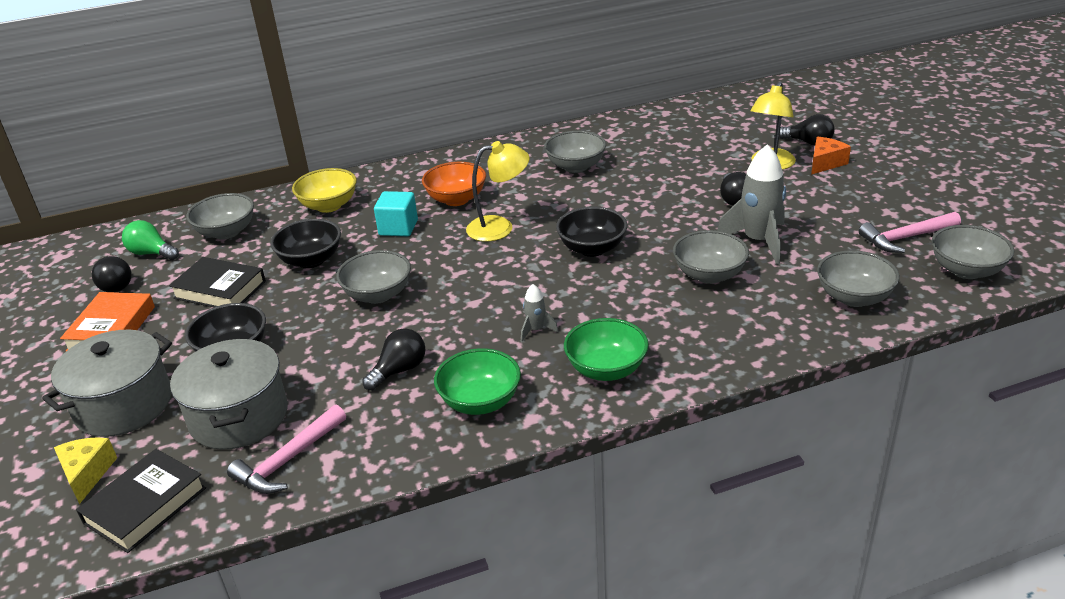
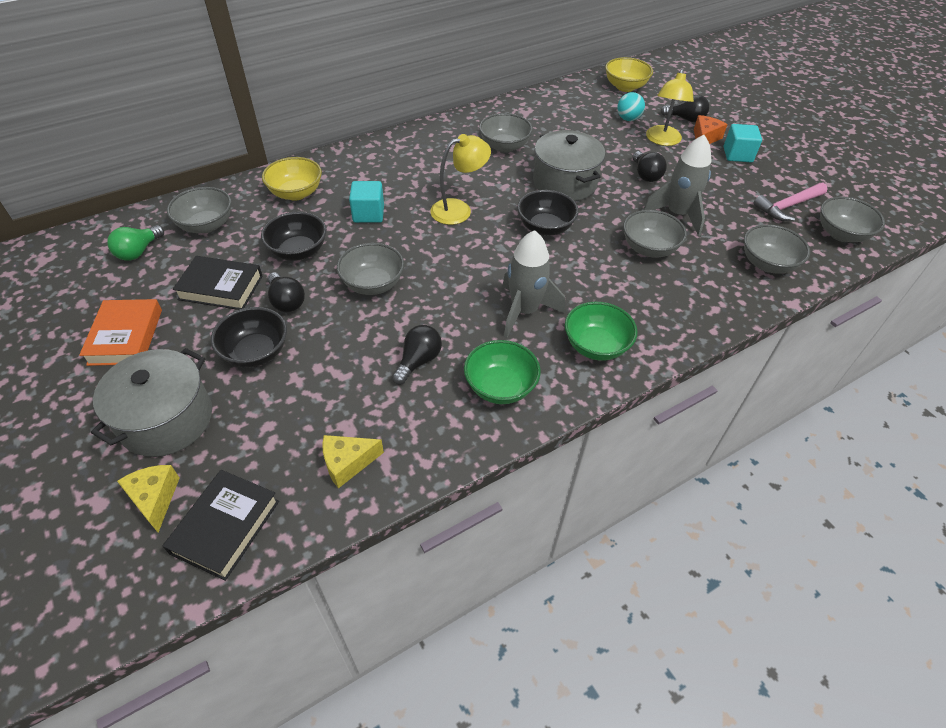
camera: 15 degrees left, 15 degrees up
(117, 284) = (114, 287): black light bulb -> black light bulb (286, 301)
(151, 253) = (139, 251): green light bulb -> green light bulb turned 75 degrees counterclockwise
(239, 416) = (285, 422): grey pot -> grey pot (564, 183)
(288, 460) = (347, 463): pink hammer -> yellow cheese
(456, 199) = (411, 182): orange bowl -> none
(536, 330) = (524, 311): grey rocket -> grey rocket, size x2.11
(735, 141) = (628, 119): none -> turquoise ball
(745, 108) = (625, 87): none -> yellow bowl
(861, 181) = (737, 155): none -> turquoise cube

